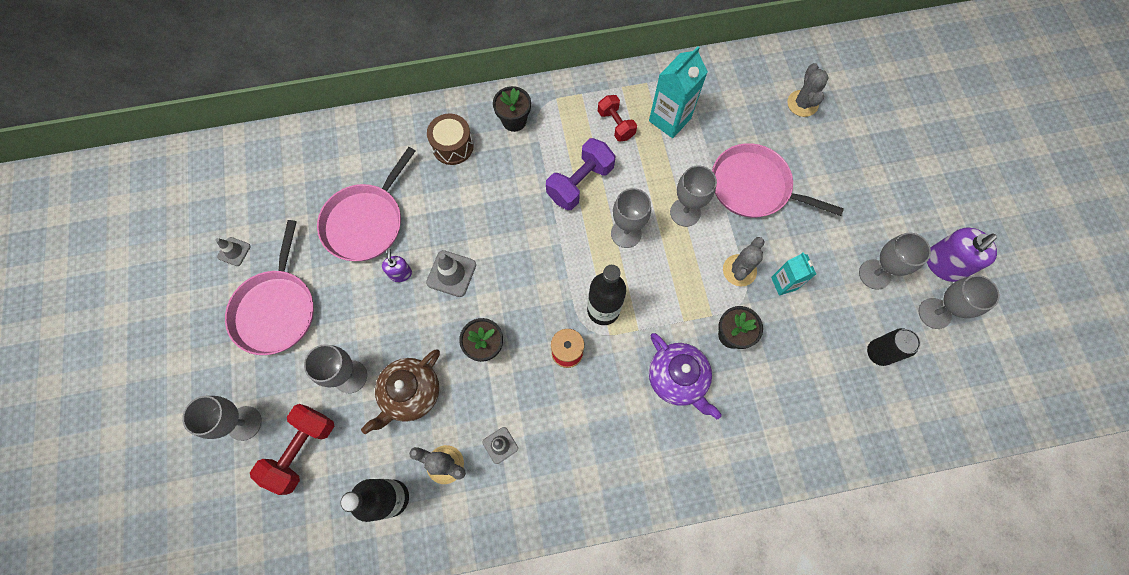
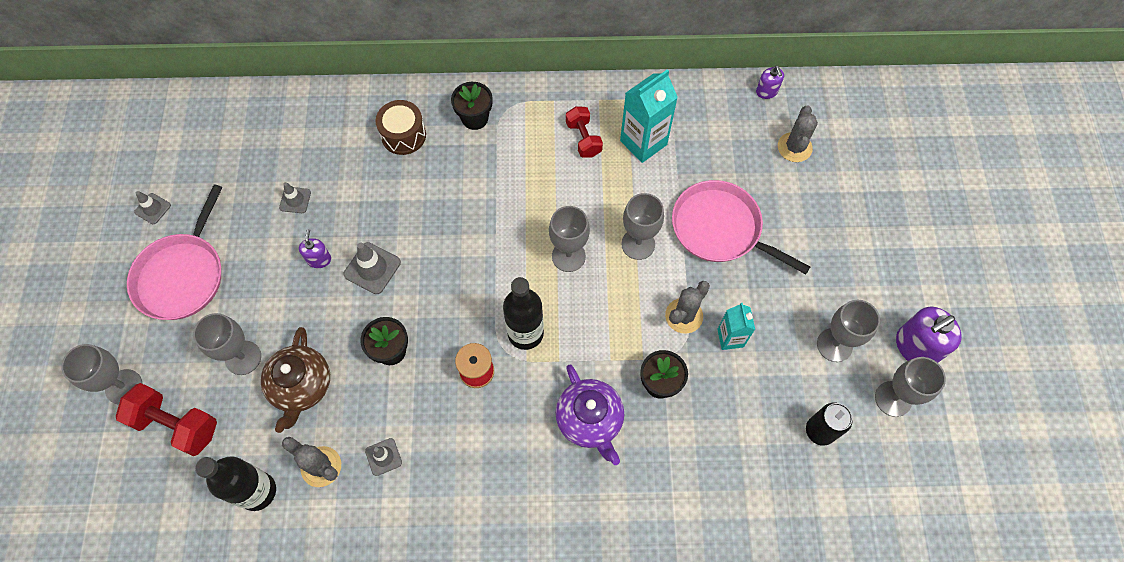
camera: 10 degrees right, 5 degrees down
(302, 450) = (176, 425): red dumbbell -> red dumbbell turned 75 degrees clockwise
(366, 222) = (295, 200): pink pan -> grey traffic cone
(410, 394) = (301, 386): brown teapot -> brown teapot turned 45 degrees counterclockwise
(580, 183) = (530, 195): purple dumbbell -> none
(767, 57) = (766, 91): none -> purple soap dispenser

